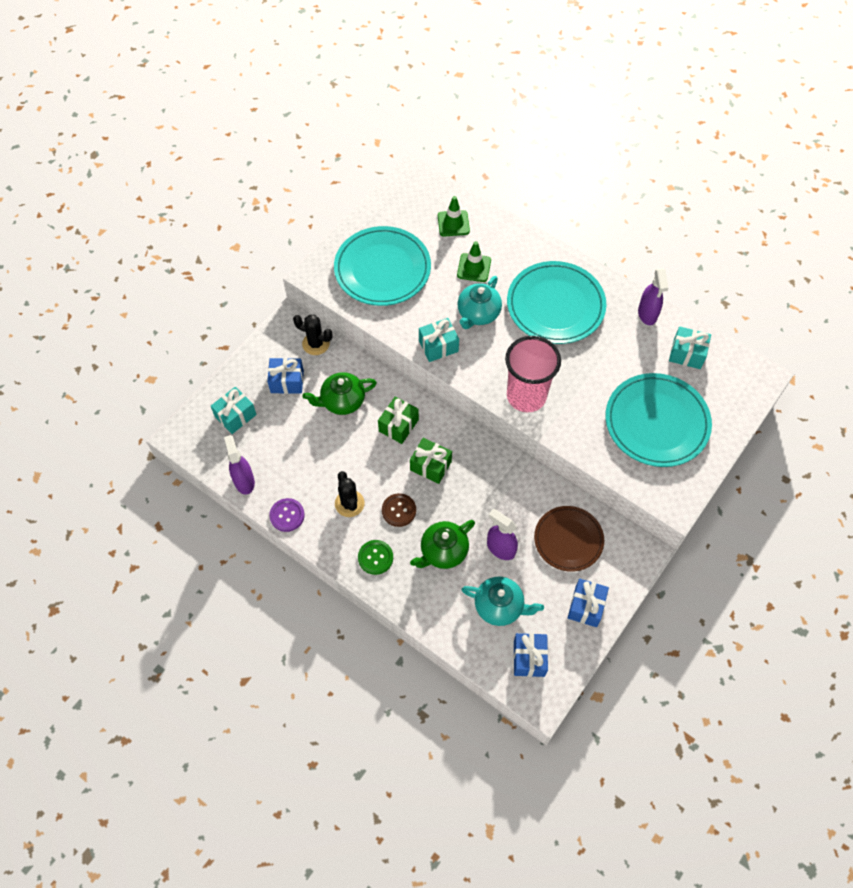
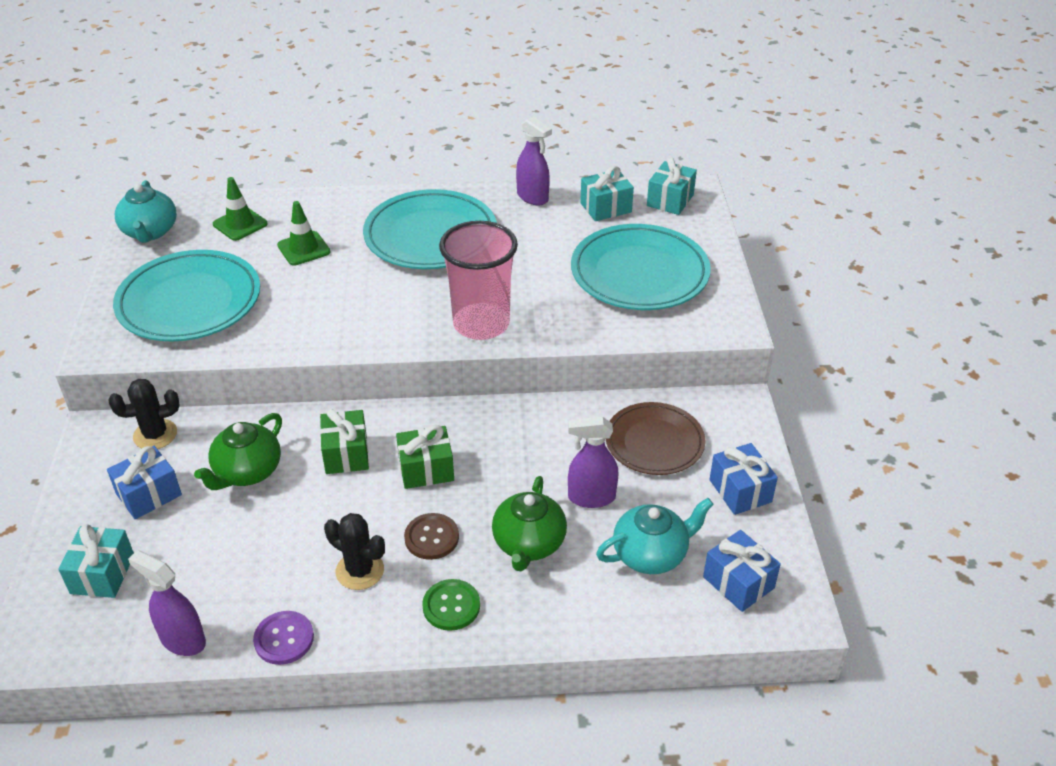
camera: 40 degrees left, 20 degrees down
(438, 346) = (331, 334): turquoise gift -> turquoise gift (670, 200)
(478, 314) = (350, 284): turquoise teapot -> turquoise teapot (150, 232)

